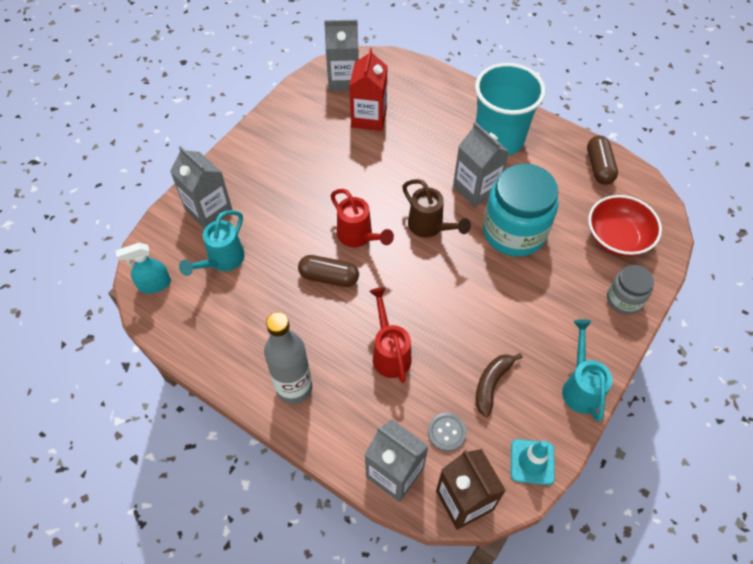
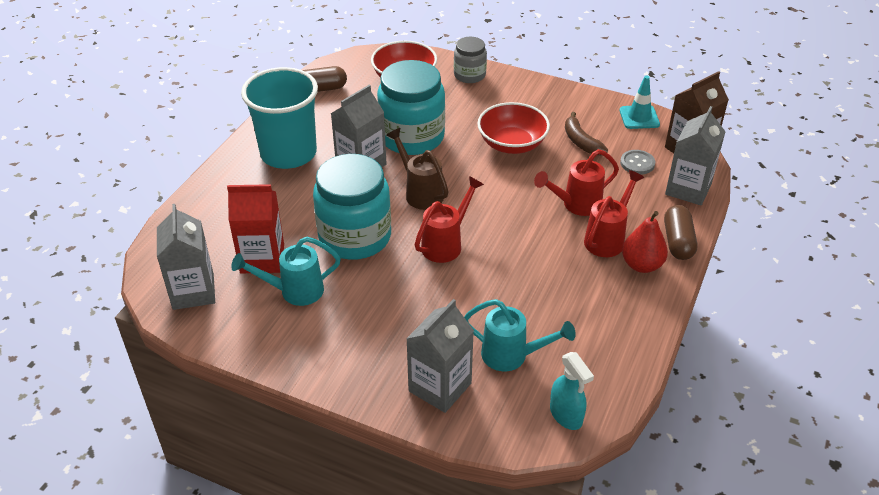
camera: 100 degrees left, 15 degrees down
(294, 388) = (641, 265): grey bottle -> red pear
(329, 277) = (505, 259): brown capsule -> brown capsule (677, 241)
(336, 368) = (608, 238): none -> red watering can
(381, 175) = (355, 237): none -> turquoise jar
(430, 227) = (420, 192): brown watering can -> brown watering can turned 75 degrees counterclockwise
(491, 384) = (581, 141): brown banana -> brown banana turned 45 degrees clockwise
(494, 316) = (512, 144): none -> red bowl
(580, 386) = (562, 96): turquoise watering can -> turquoise watering can (294, 291)

